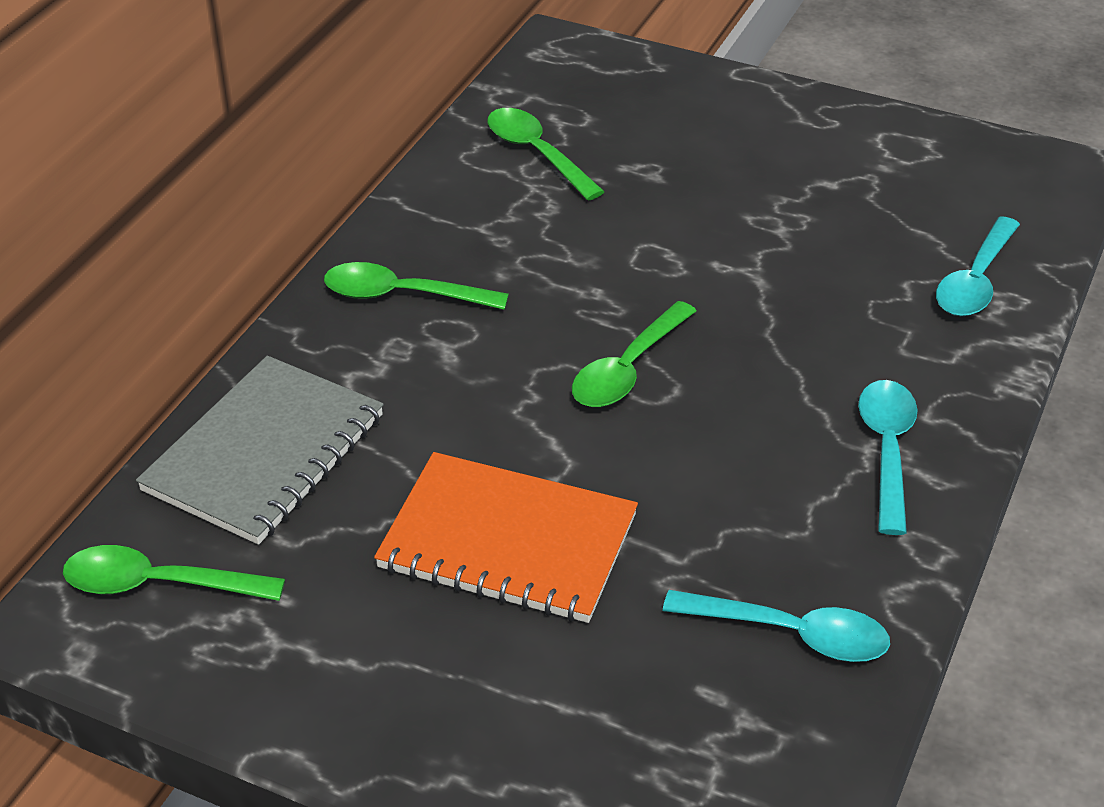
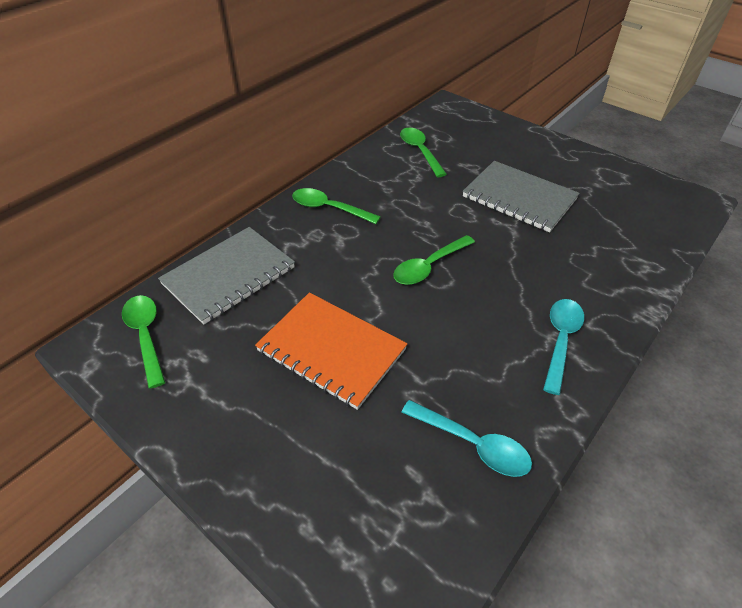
camera: 15 degrees right, 5 degrees up
(158, 585) = (146, 336): green spoon -> green spoon turned 45 degrees clockwise
(751, 216) = (519, 198): none -> grey notebook
(975, 281) = (635, 252): turquoise spoon -> none

